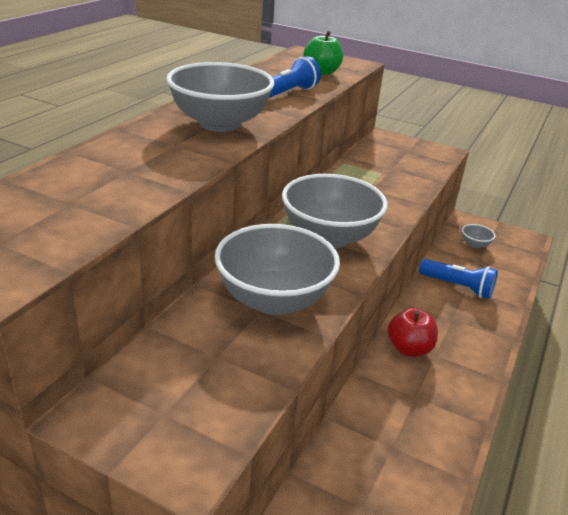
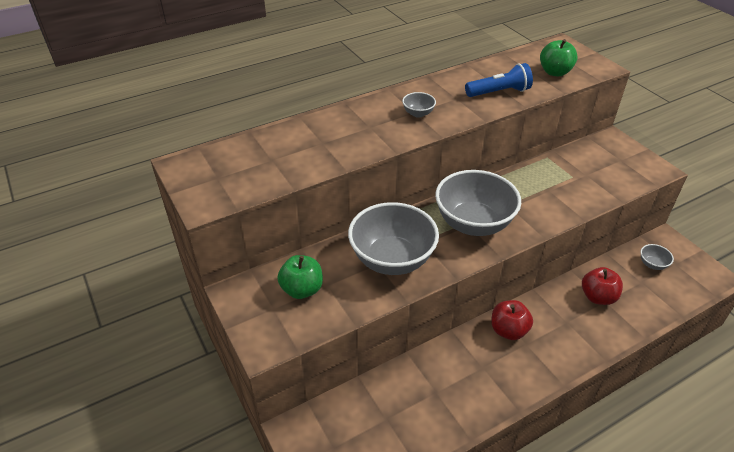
camera: 35 degrees right, 10 degrees up
(187, 374) = (302, 289): none -> green apple
(220, 123) = (418, 113): grey bowl -> grey bowl, size x0.41
(458, 287) = (597, 297): blue flashlight -> red apple

